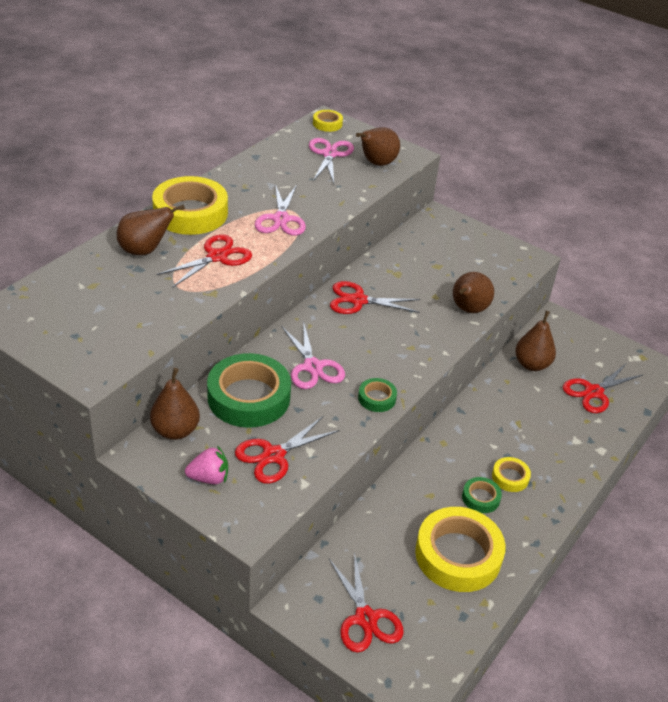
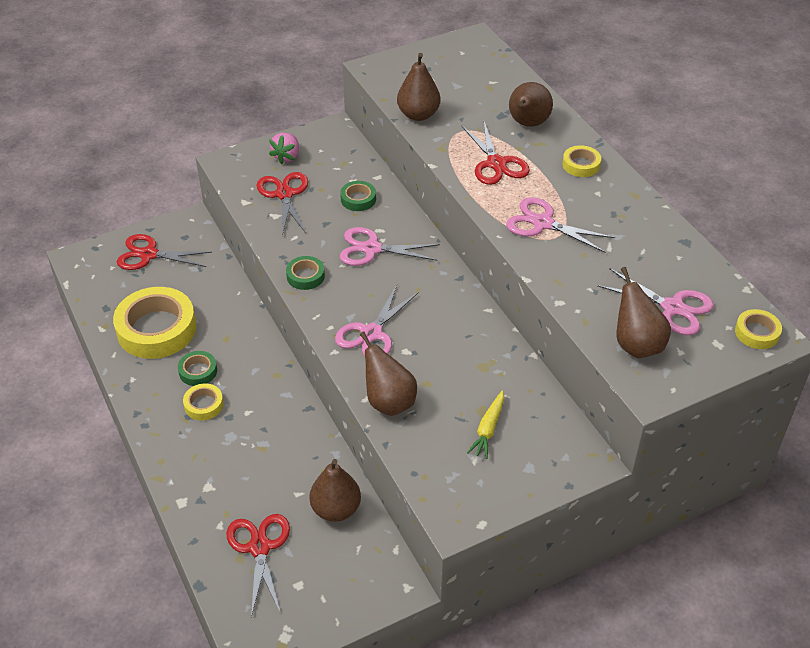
camera: 120 degrees right, 5 degrees up
(175, 431) = (346, 152): brown pear -> brown pear (418, 115)
(190, 213) = (581, 165): yellow tape -> yellow tape, size x0.47
(249, 397) = (358, 199): green tape -> green tape, size x0.47
(358, 300) = (452, 315): red scissors -> none
(411, 337) = (371, 333): none -> pink scissors
(450, 259) = (488, 429): none -> yellow carrot

